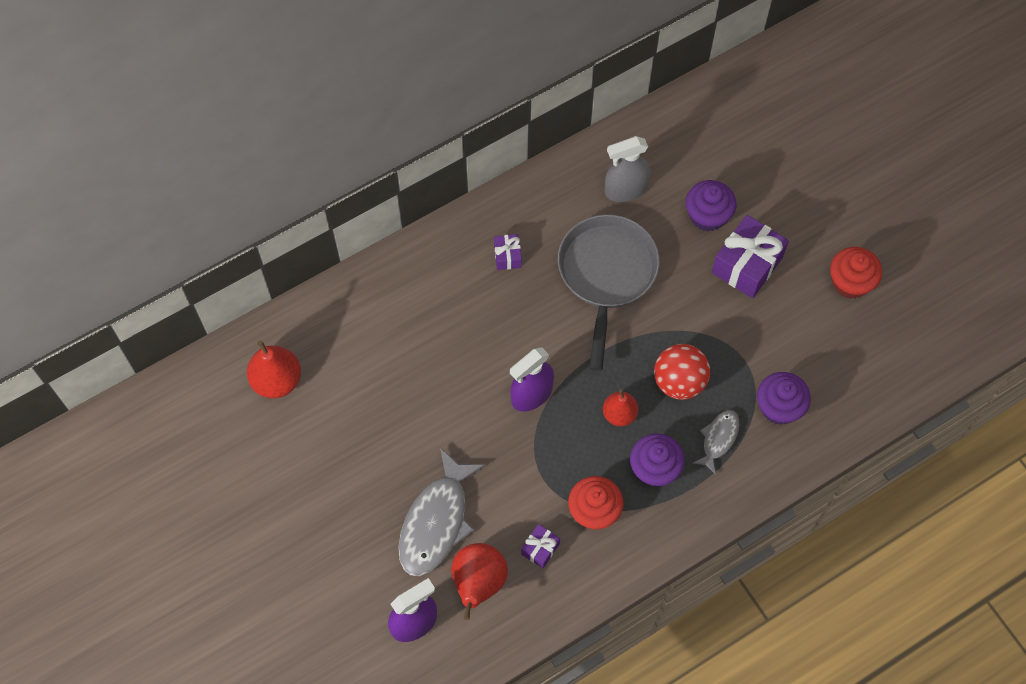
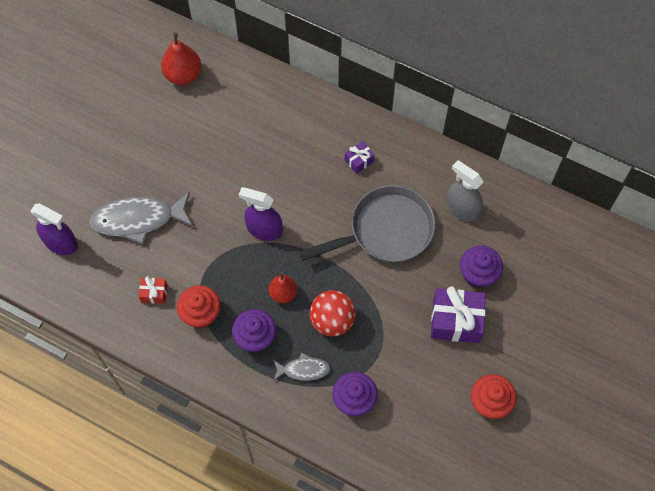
camera: 60 degrees right, 0 degrees up
(478, 583) = (109, 267): red pear -> none
(540, 549) = (154, 293): purple gift -> red gift

